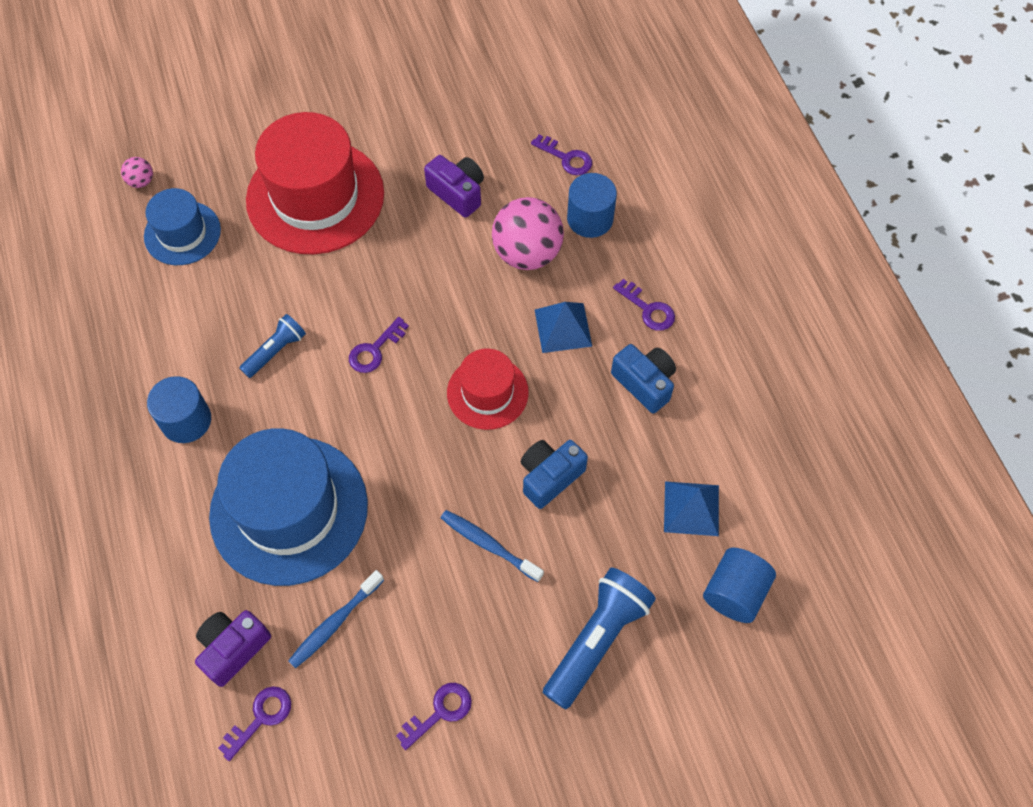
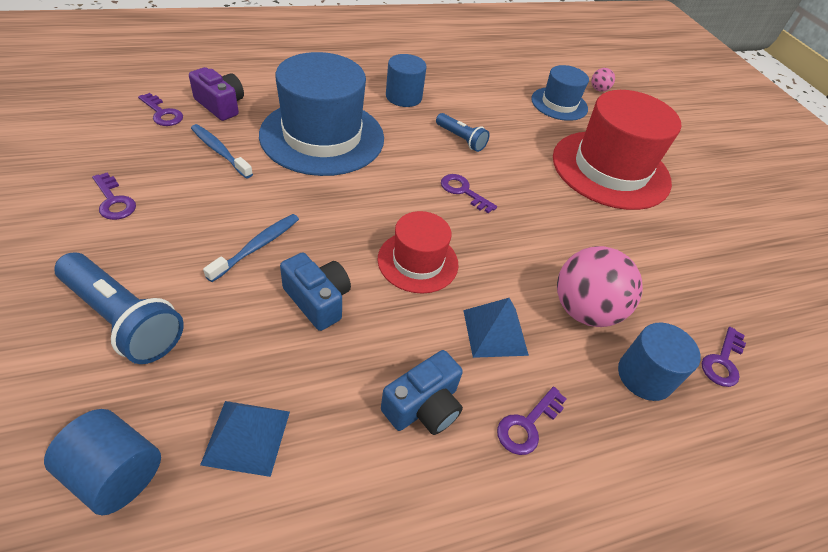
camera: 85 degrees right, 15 degrees down
(457, 193) = (643, 261): purple camera -> none

